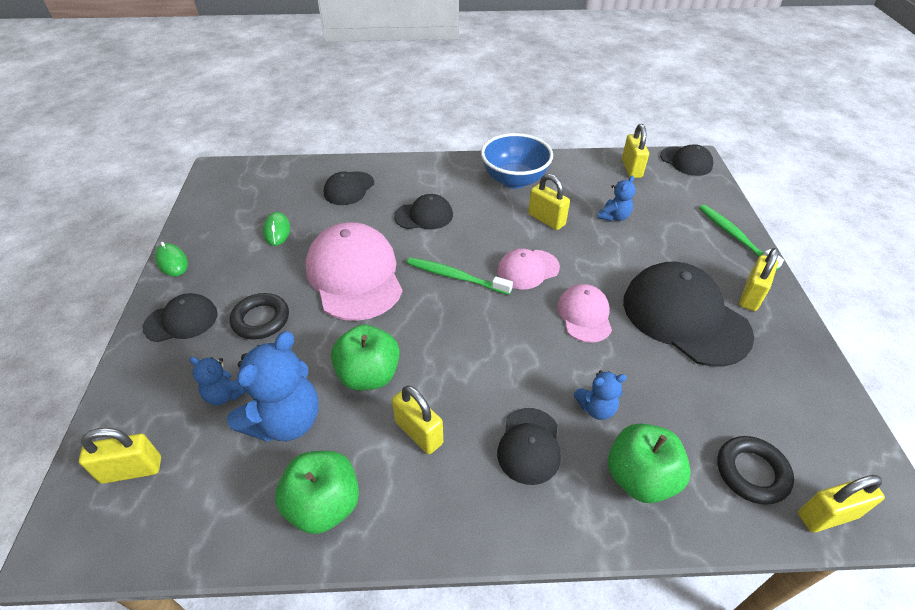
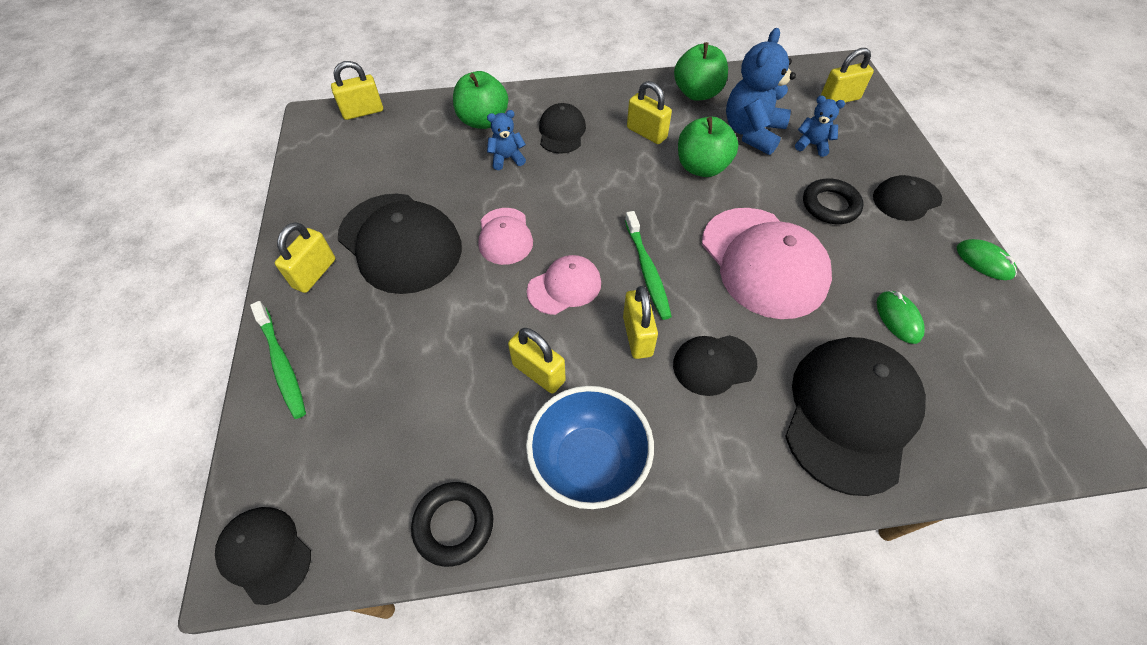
camera: 175 degrees right, 10 degrees up
(349, 188) = (850, 413): black cap -> black cap, size x1.87
(456, 277) = (647, 270): green toothbrush -> green toothbrush turned 60 degrees clockwise
(614, 217) = (439, 387): blue teddy bear -> none
(631, 168) = (378, 518): yellow padlock -> yellow padlock (637, 336)
(751, 472) = (401, 129): black ring -> black ring (454, 524)

